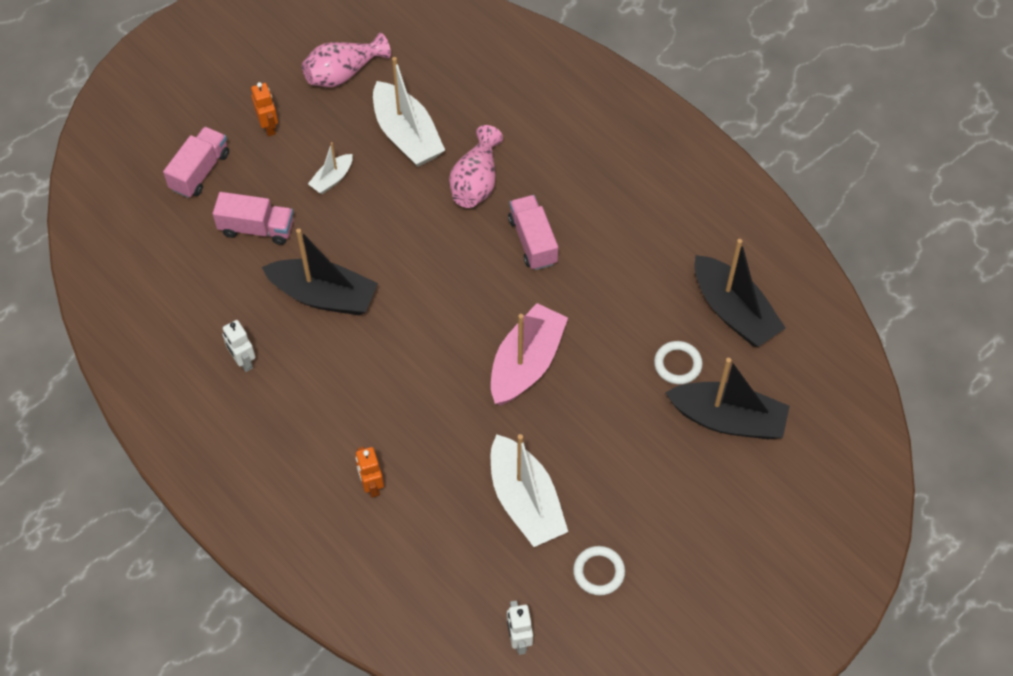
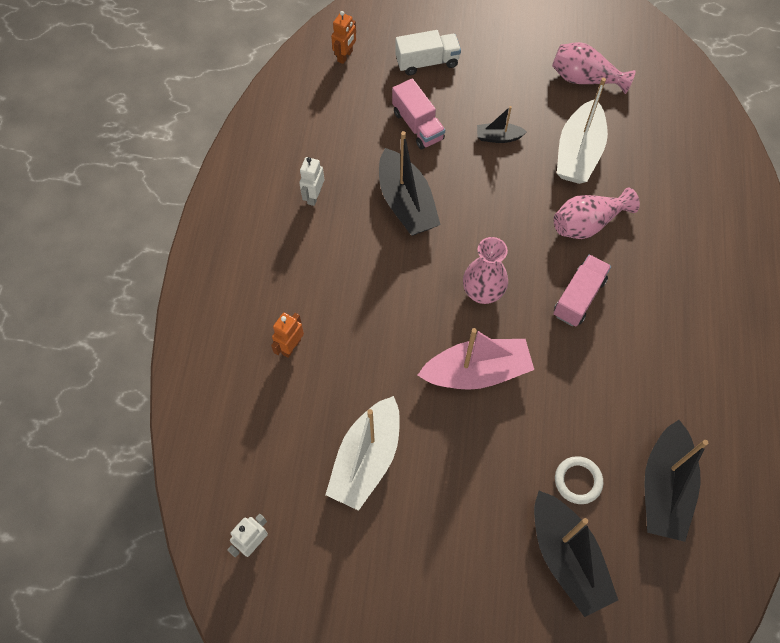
camera: 50 degrees right, 5 degrees up
(200, 171) = (427, 62): pink truck -> white truck
(269, 127) = (499, 71): orange robot -> orange robot (345, 56)
(332, 179) = (498, 137): white boat -> black boat
(462, 304) = (482, 292): none -> pink vase
(598, 572) = (353, 559): white ring -> none

